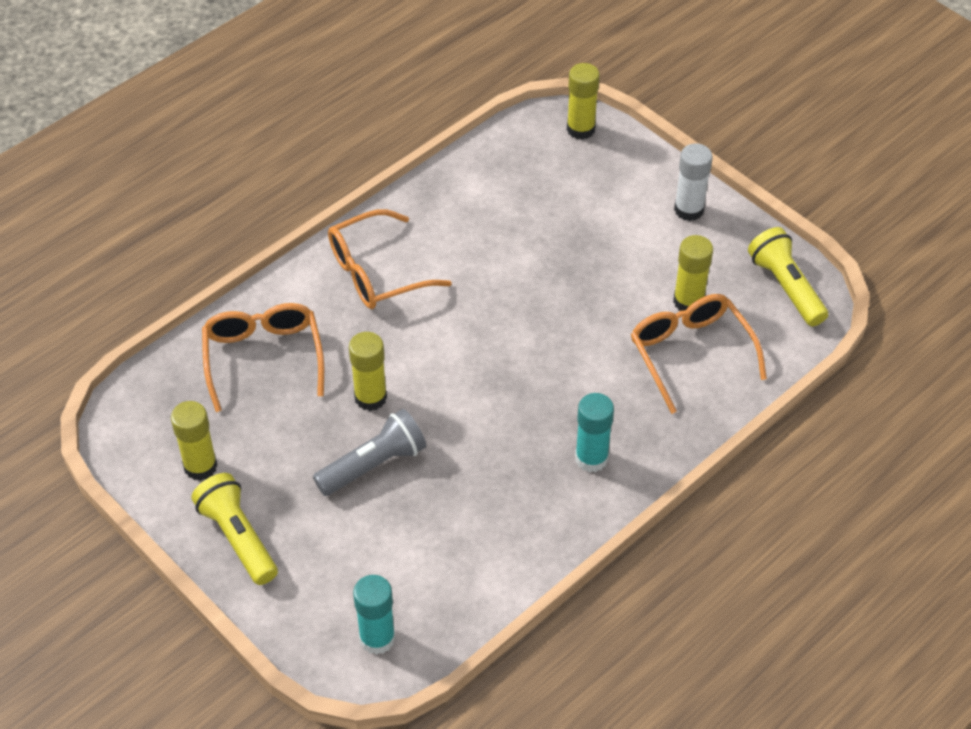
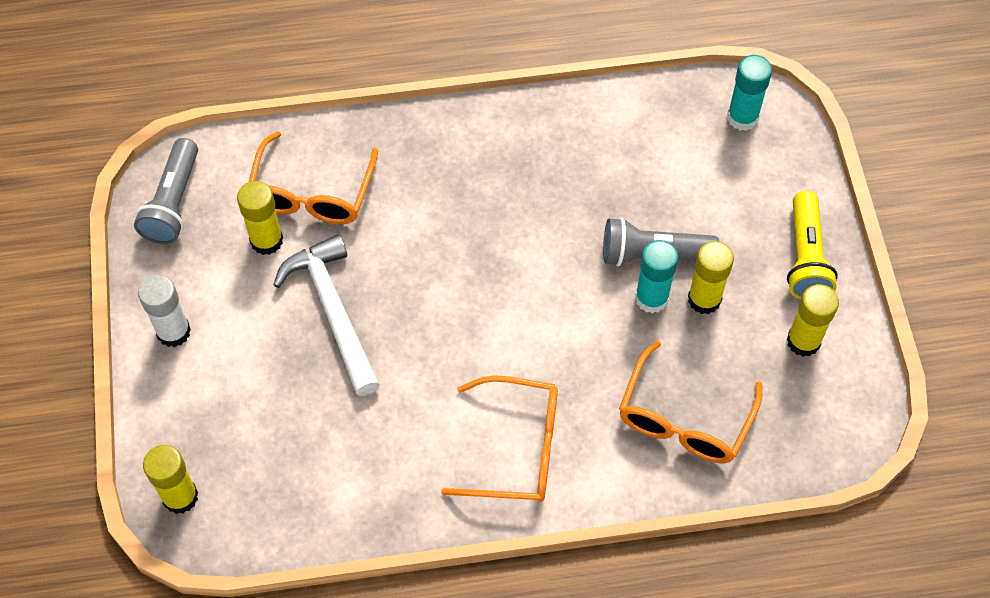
camera: 145 degrees left, 10 degrees up
(370, 397) = (613, 318): yellow glue stick -> yellow glue stick (704, 299)
(590, 284) = (333, 311): none -> white hammer
(591, 458) = (472, 155): turquoise glue stick -> turquoise glue stick (651, 298)
(786, 287) = (173, 203): yellow flashlight -> grey flashlight

